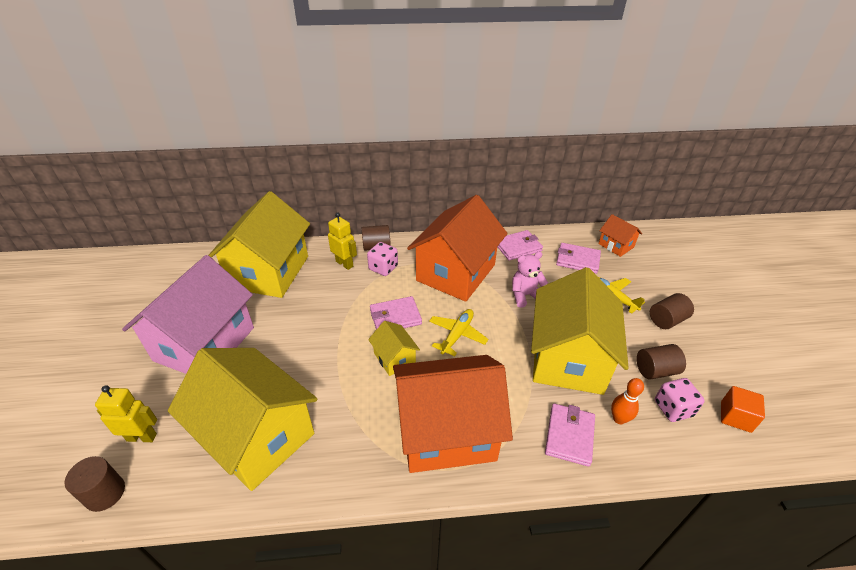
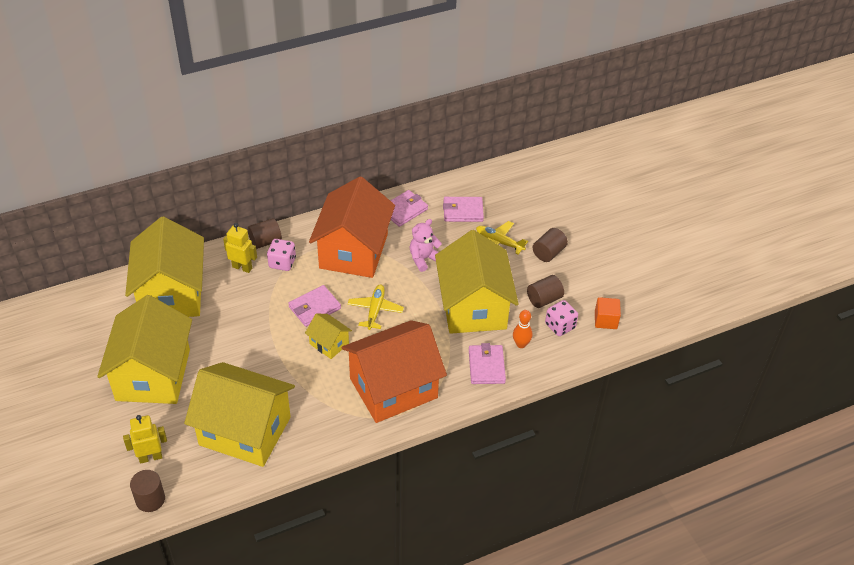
camera: 20 degrees left, 5 degrees up
(205, 344) = (153, 375): pink house -> yellow house
(616, 245) = (495, 187): orange house -> none

